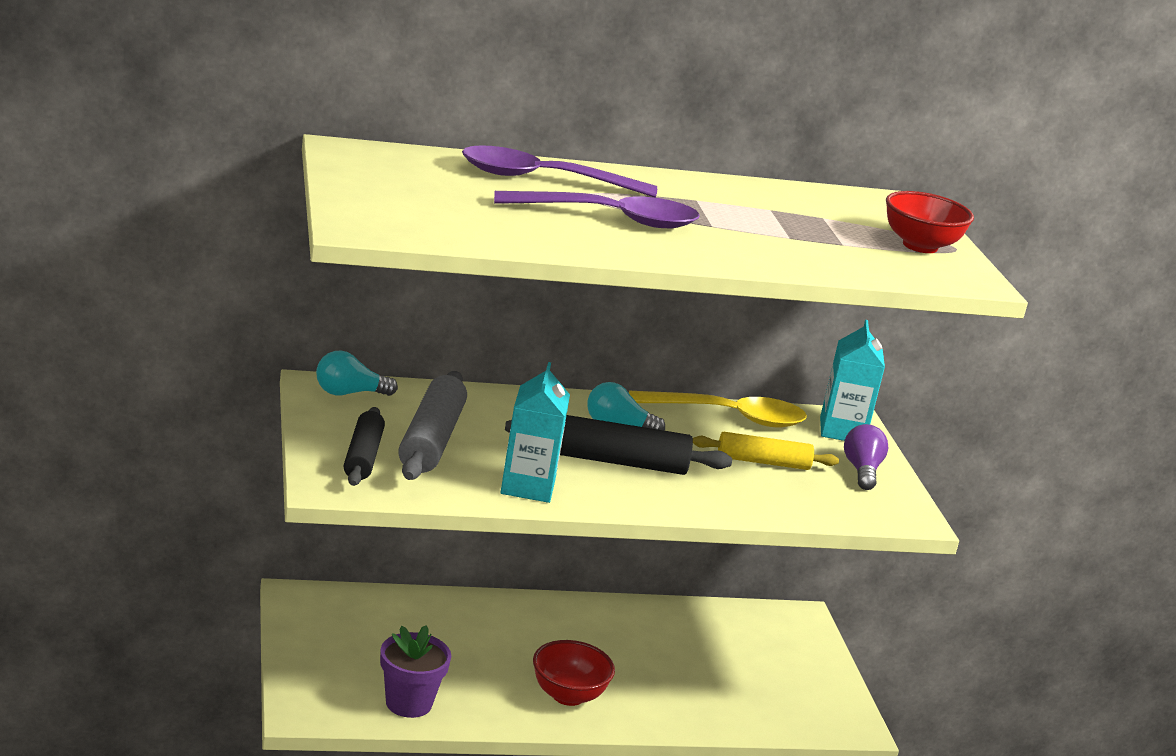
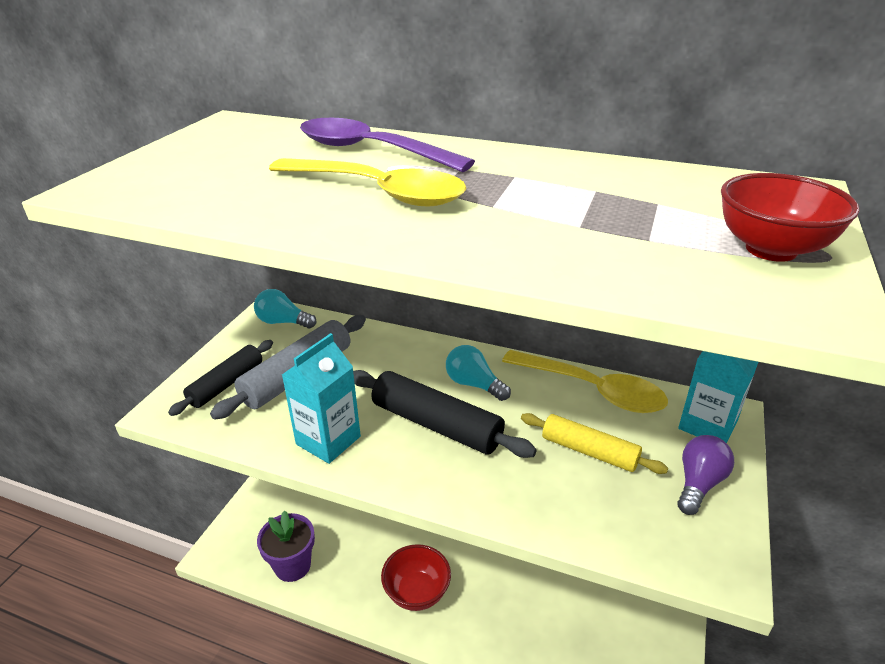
camera: 35 degrees right, 10 degrees up
(610, 219) = (378, 192): purple spoon -> yellow spoon

